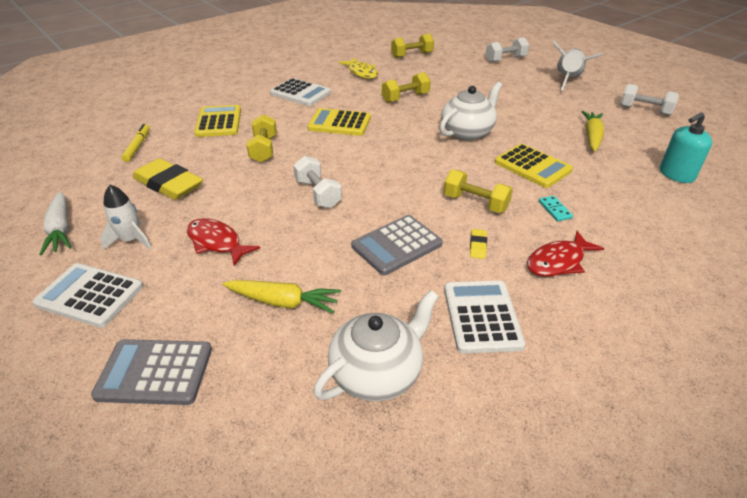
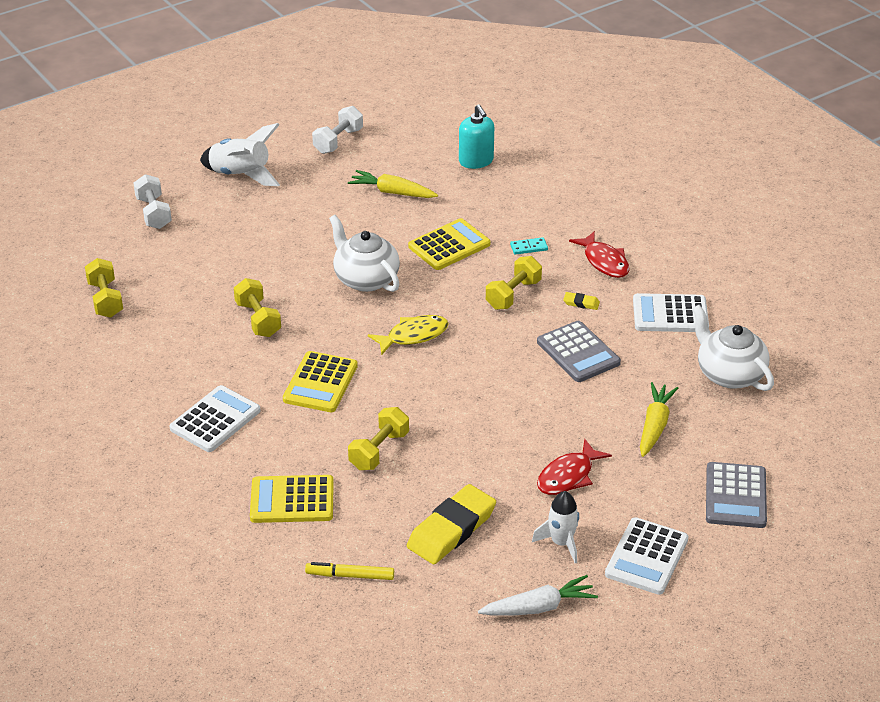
camera: 85 degrees left, 0 degrees up
(264, 149) = (379, 451): yellow dumbbell -> yellow dumbbell turned 60 degrees counterclockwise
(318, 193) = (485, 403): white dumbbell -> none
(362, 73) = (158, 355): yellow fish -> yellow fish (413, 336)

